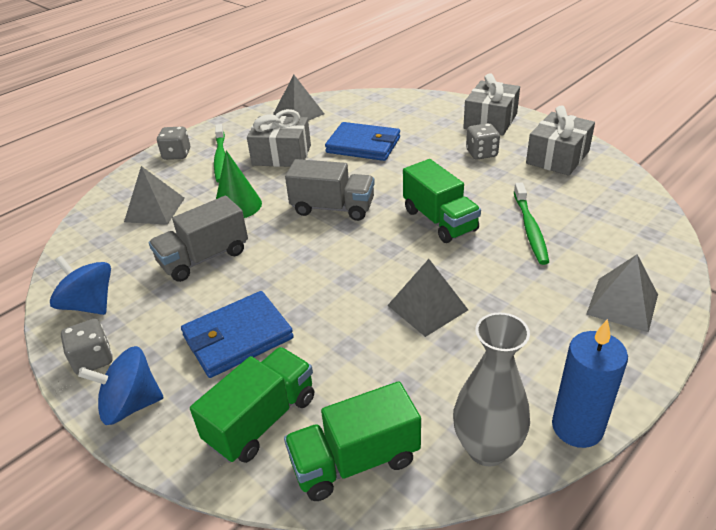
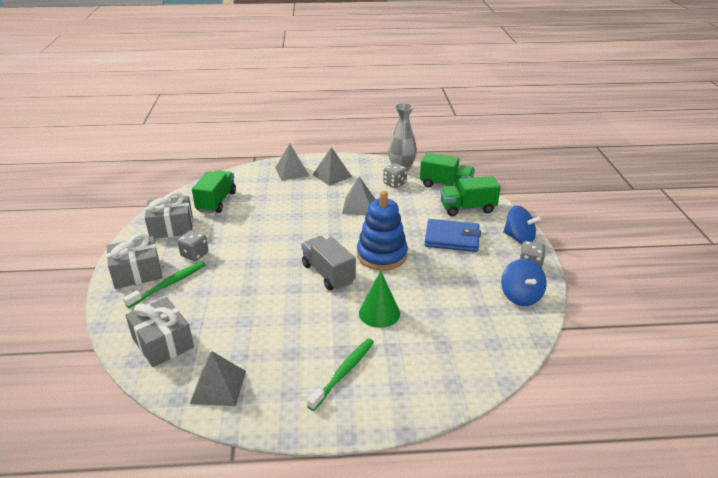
camera: 140 degrees left, 5 degrees down
(154, 209) = (438, 348): grey pyramid -> grey pyramid (332, 175)
(177, 154) = (373, 408): grey dice -> grey dice (394, 184)
(204, 258) = (434, 287): grey truck -> none
(282, 155) = (298, 341): grey gift -> grey gift (163, 342)
(303, 258) = (382, 255): none -> blue stacking toy
(363, 145) = (237, 309): blue wallet -> none
(439, 220) = (290, 233): green truck -> green truck (216, 202)
(530, 228) = (263, 207): green toothbrush -> green toothbrush (168, 284)
(577, 427) = (368, 160): blue candle -> none

